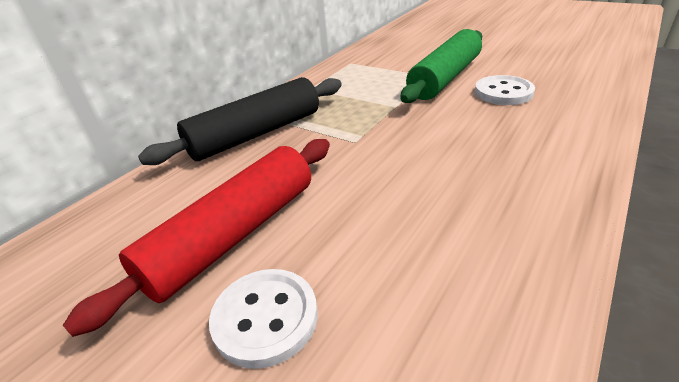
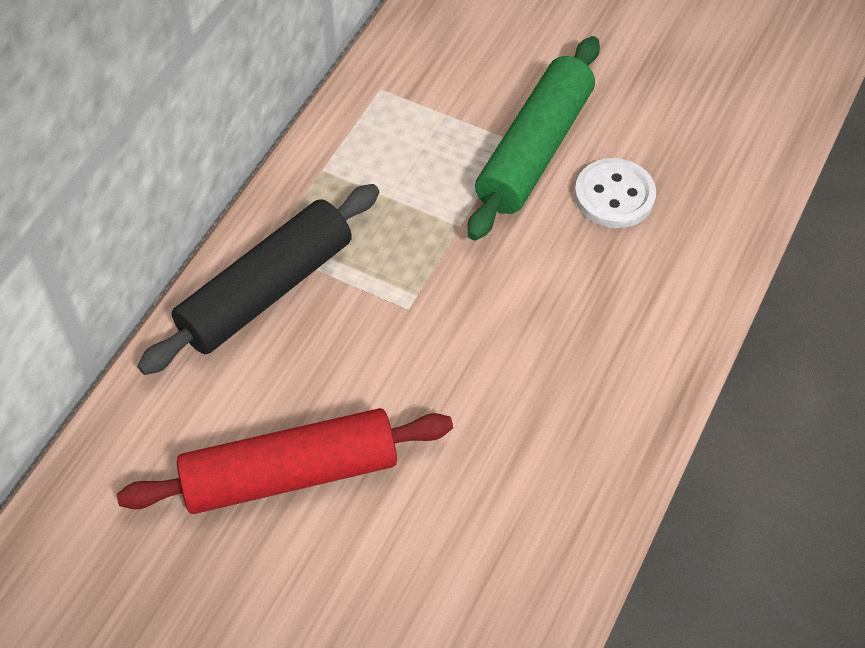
camera: 10 degrees left, 20 degrees up
(234, 235) = (290, 474): red rolling pin -> red rolling pin turned 45 degrees clockwise
(265, 318) = (349, 570): white button -> none

